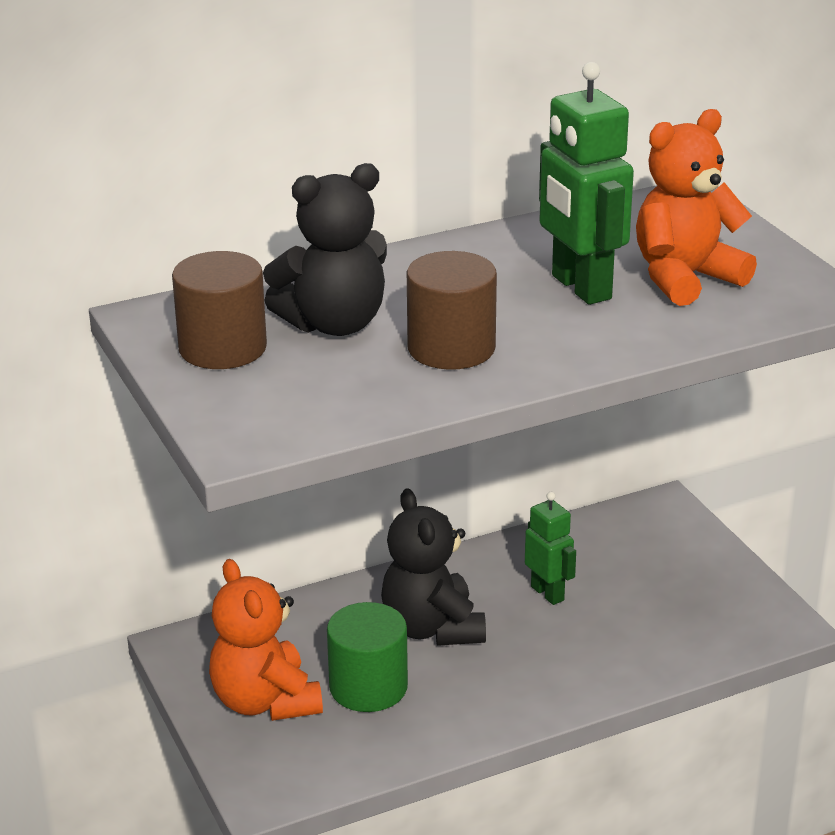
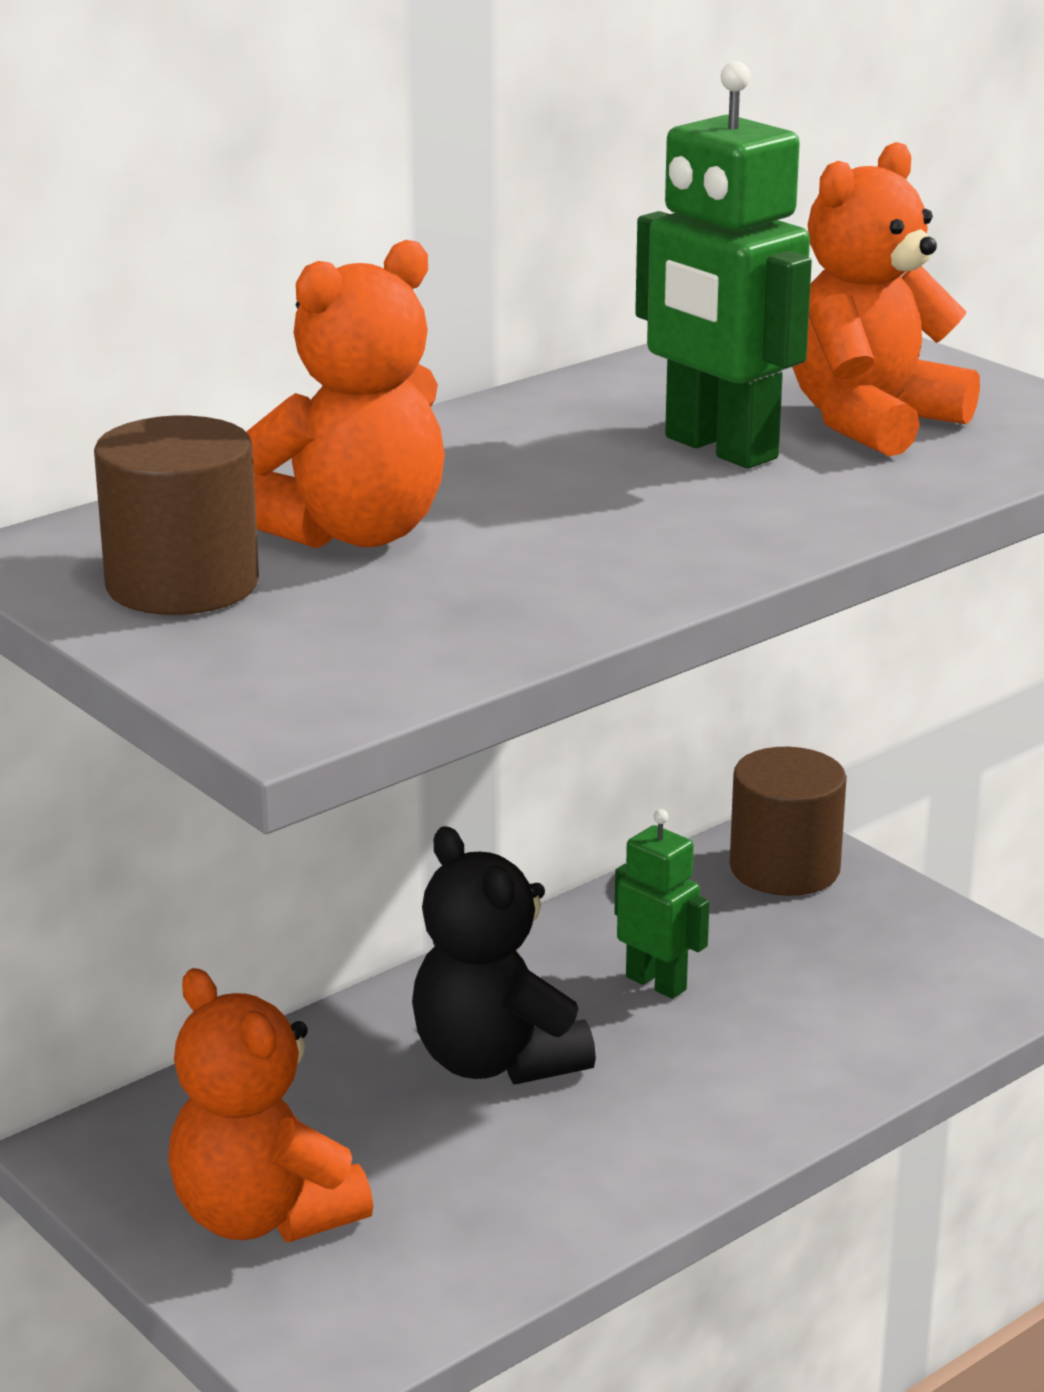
camera: 15 degrees left, 5 degrees down
(334, 324) = (353, 533): black teddy bear -> orange teddy bear
(368, 687) = (428, 1165): green cylinder -> none
(451, 348) = (566, 546): brown cylinder -> brown cylinder (784, 868)

